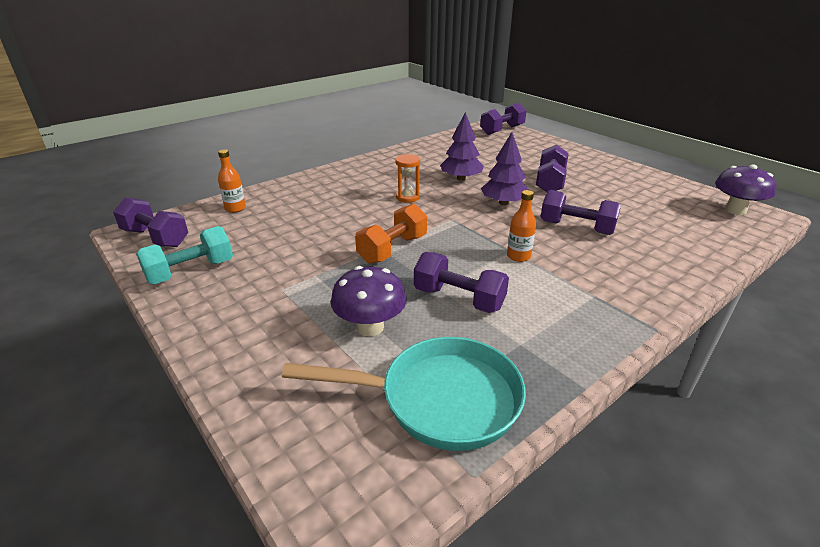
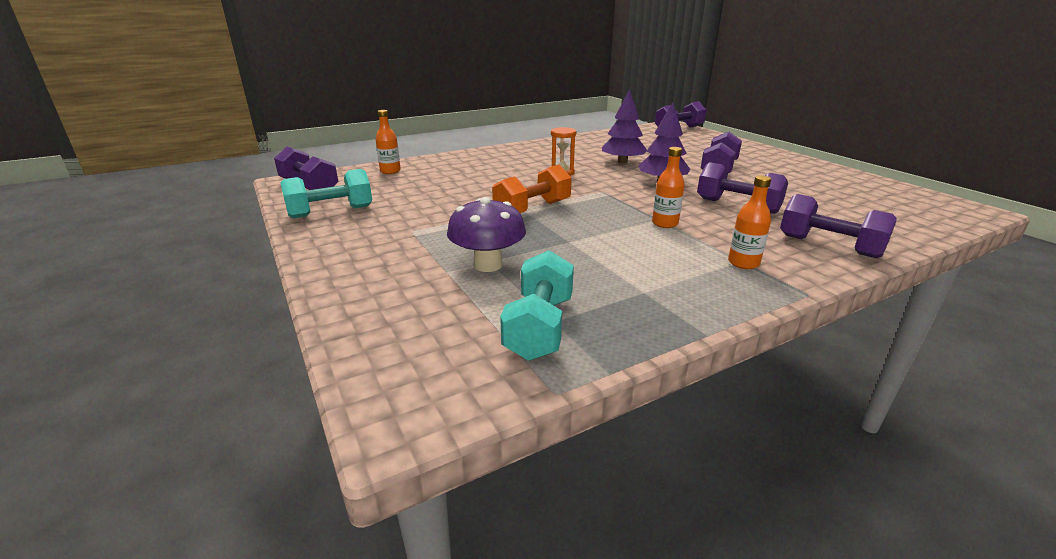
camera: 10 degrees right, 5 degrees down
(439, 399) = (539, 327): turquoise pan -> turquoise dumbbell
(459, 299) = (588, 251): purple dumbbell -> purple dumbbell (829, 246)
(597, 299) = (743, 263): none -> orange bottle
(735, 210) = (933, 203): purple mushroom -> none

